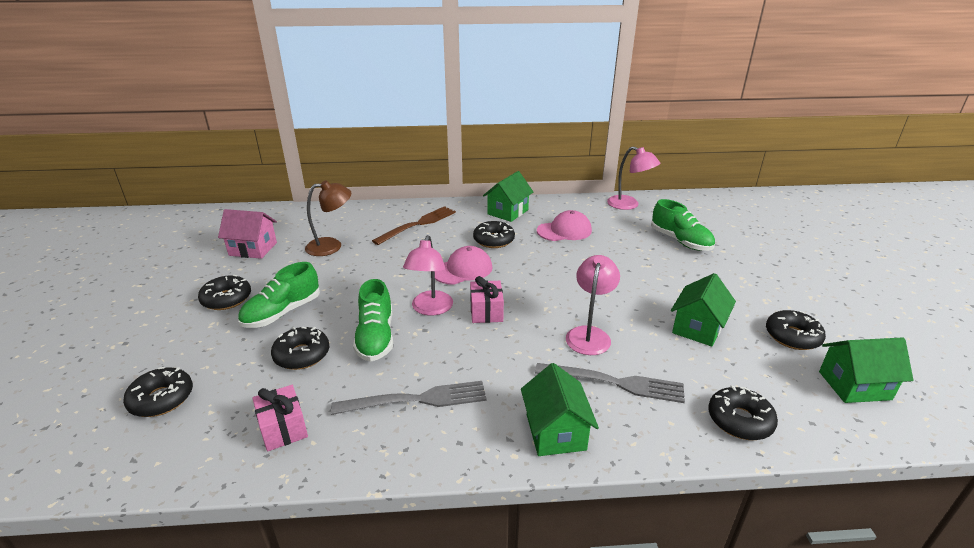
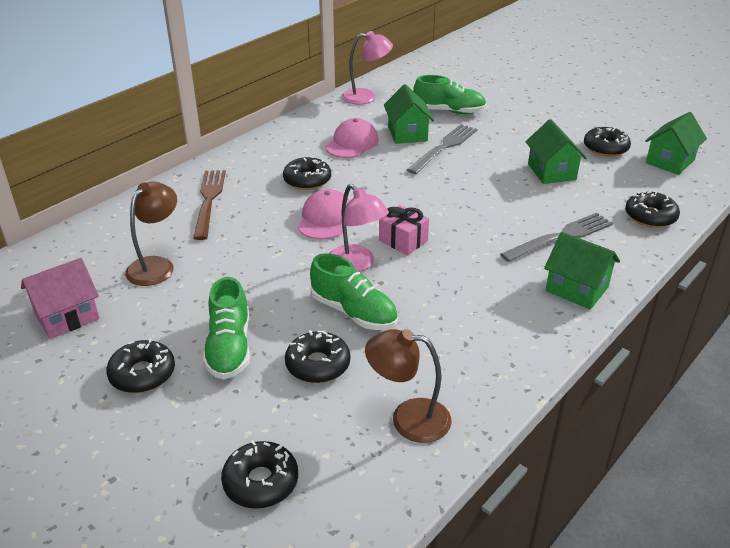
camera: 45 degrees left, 5 degrees up
(283, 428) = (408, 418): pink gift -> brown lamp
(417, 399) = (464, 331): grey fork -> grey fork (444, 147)
(508, 212) = (275, 149): green house -> green house (407, 133)
(589, 334) = (498, 214): pink lamp -> none

